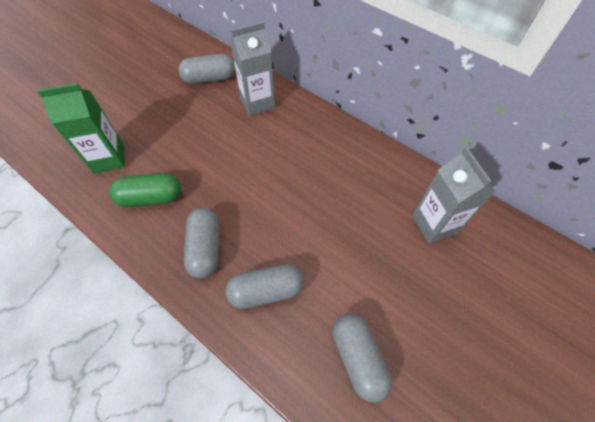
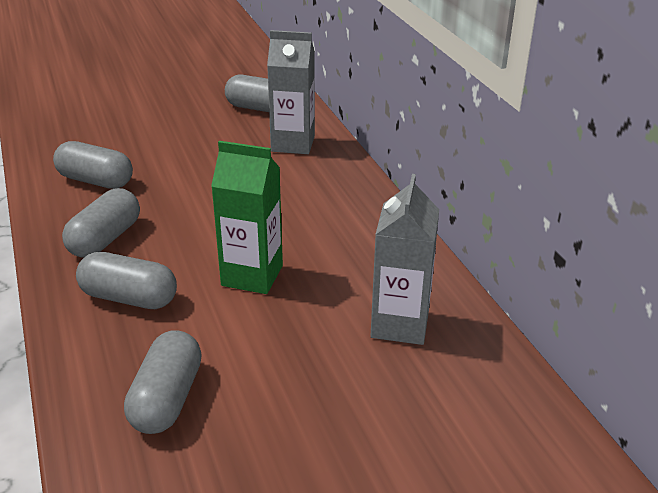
camera: 30 degrees right, 25 degrees down
(109, 158) = (89, 138): green carton -> green carton (252, 275)
(151, 197) = (95, 181): green capsule -> grey capsule

